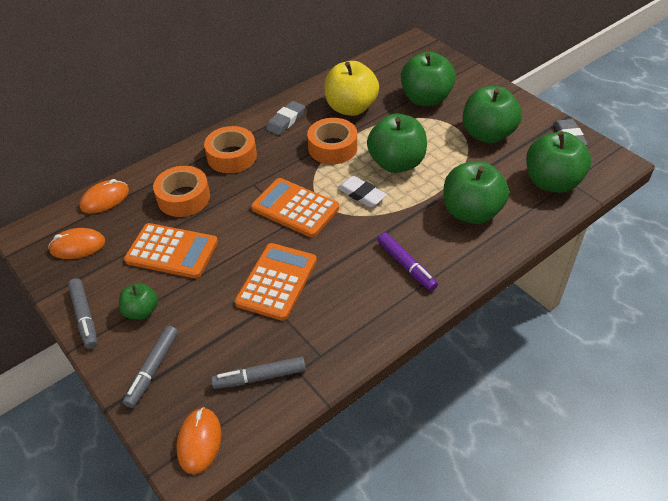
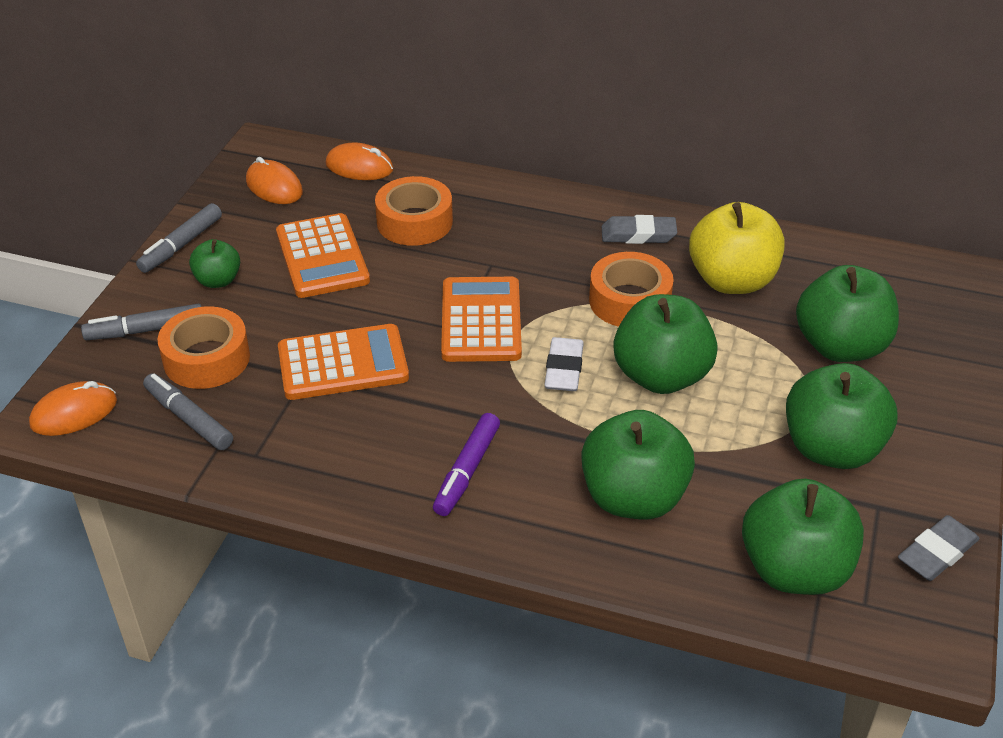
camera: 55 degrees right, 5 degrees down
(232, 156) = (523, 223): orange tape -> orange tape (206, 359)

